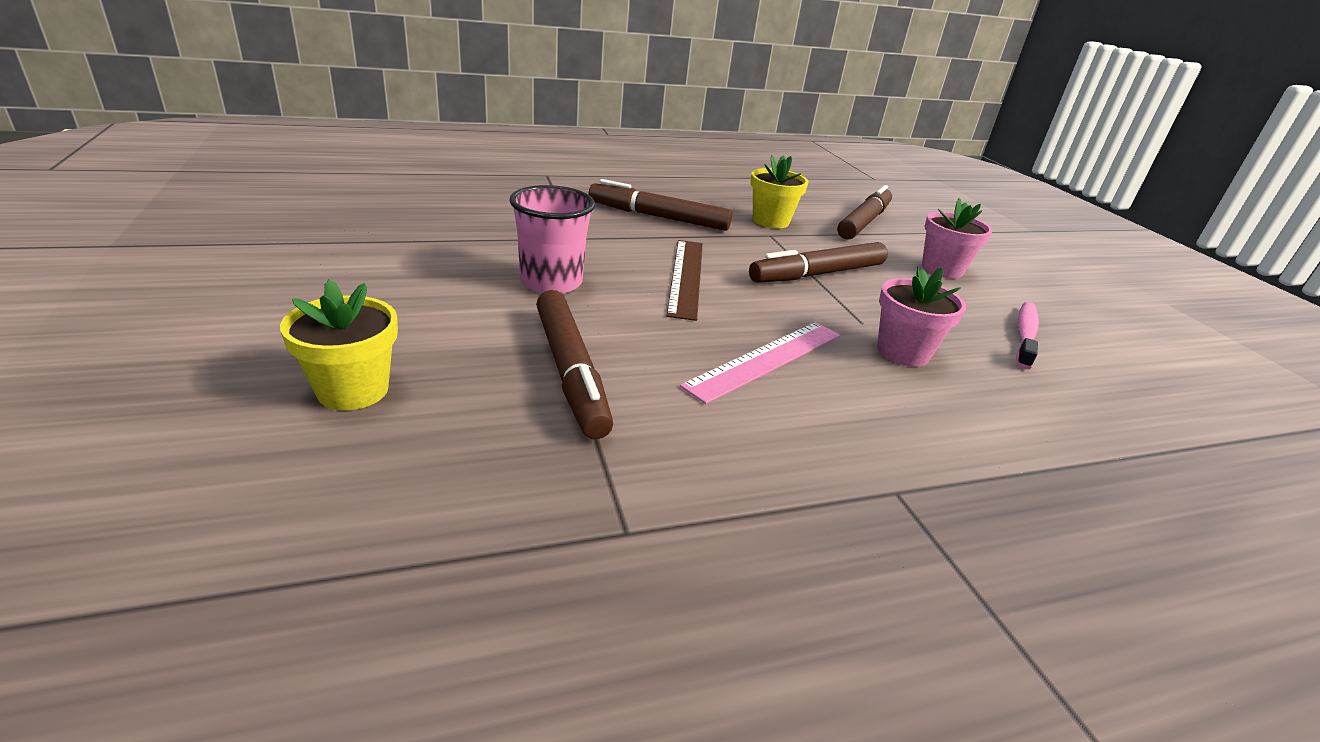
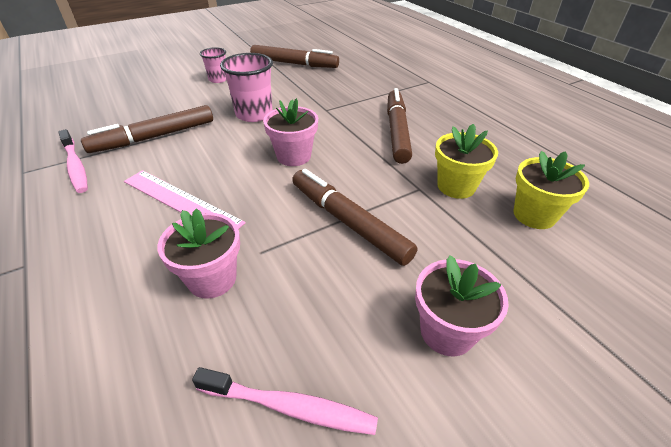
camera: 80 degrees right, 10 degrees up
(353, 390) = (132, 96): yellow flower pot -> yellow flower pot (534, 215)
(376, 292) = (218, 79): none -> pink cup
(635, 458) = (76, 167): none -> pink toothbrush
(686, 277) = (294, 156): brown ruler -> pink flower pot
(863, 222) = (541, 257): brown marker -> brown marker (294, 64)

